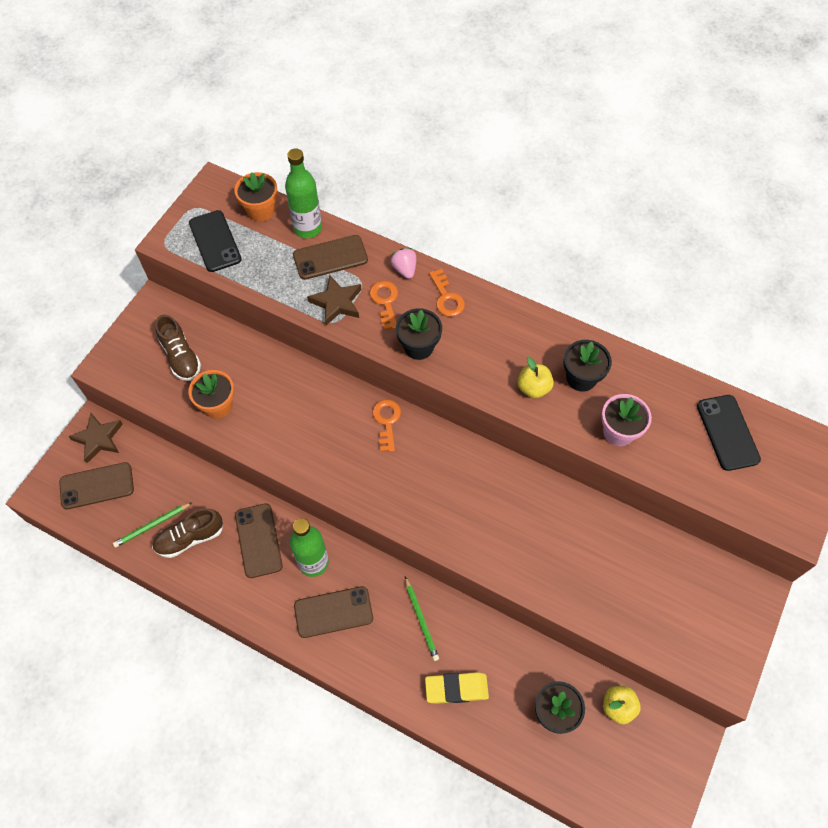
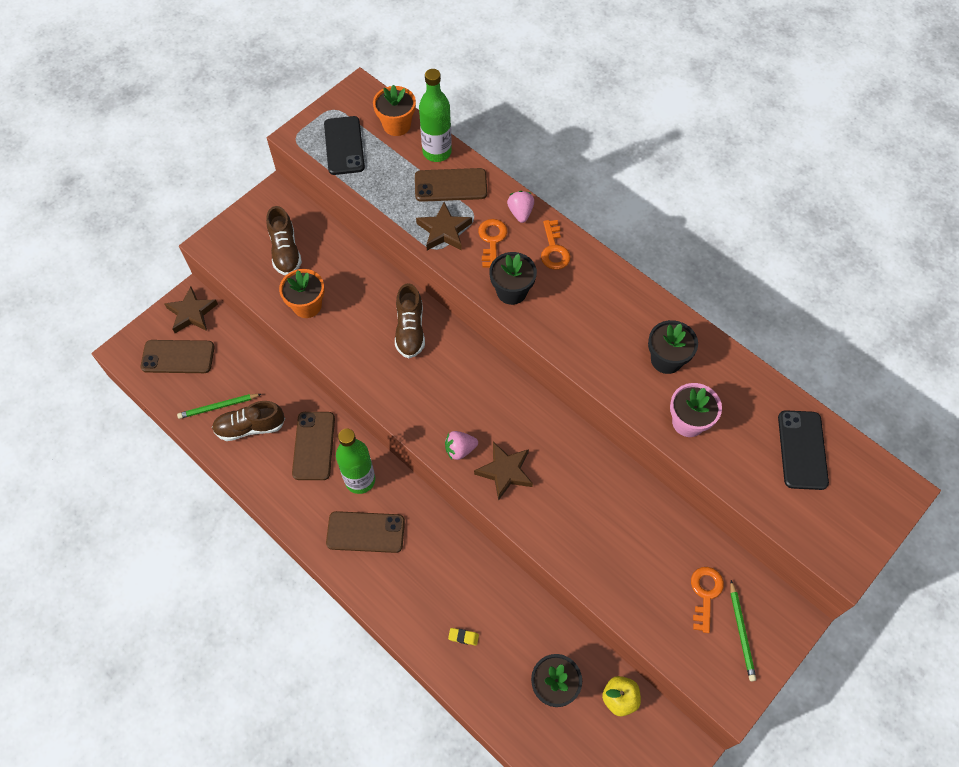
camera: 15 degrees right, 0 degrees up
(326, 406) = (410, 330): none -> brown shoe
(387, 421) = (465, 359): orange key -> orange key (705, 594)
(407, 510) = (460, 449): none -> pink strawberry
(421, 620) = (448, 562): green pencil -> green pencil (741, 632)
(456, 520) = (505, 472): none -> brown star
(456, 688) = (463, 637): yellow eraser -> yellow eraser, size x0.46
(533, 388) = (614, 358): yellow apple -> none

